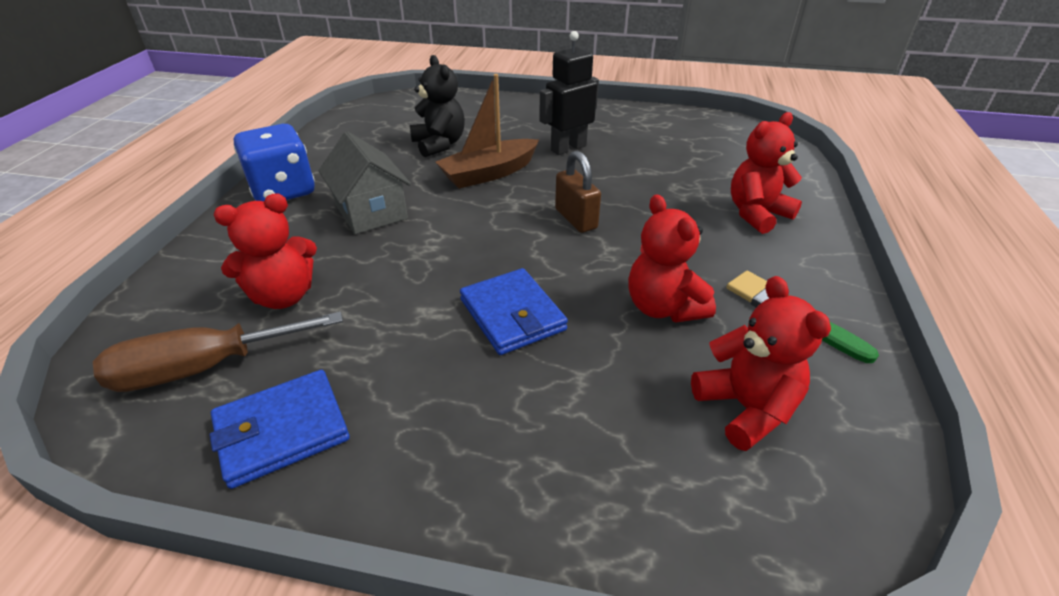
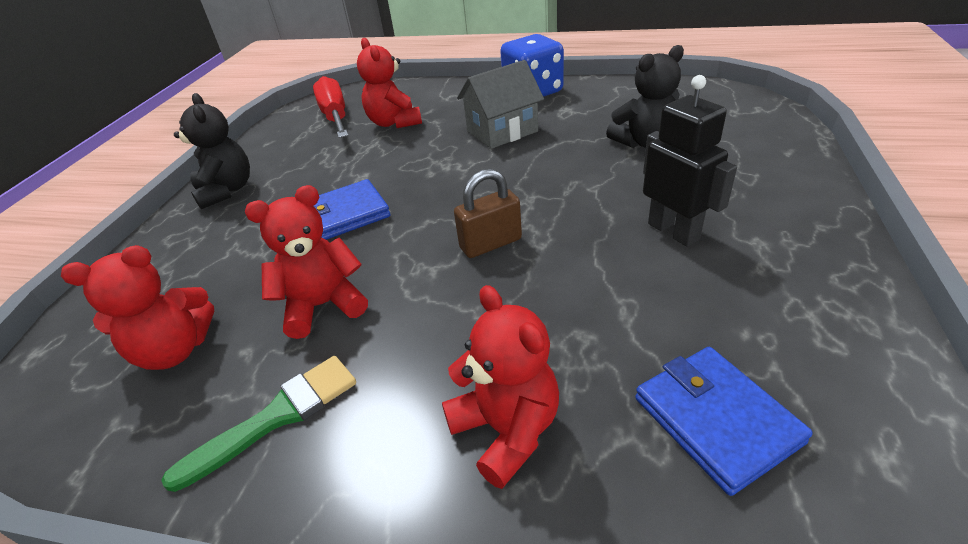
camera: 95 degrees right, 0 degrees up
(203, 368) = (335, 116): brown screwdriver -> red screwdriver
(282, 430) = (275, 148): blue wallet -> blue wallet (716, 420)
(408, 466) = (226, 191): none -> black teddy bear
(489, 173) = (585, 179): brown boat -> none

